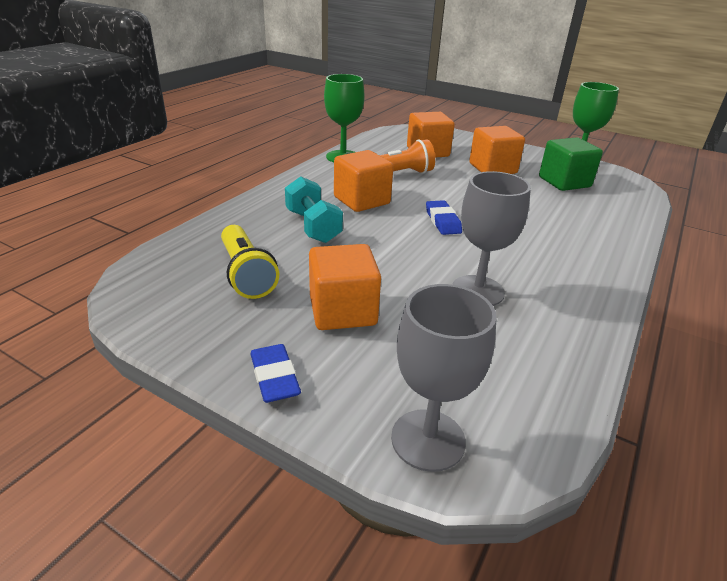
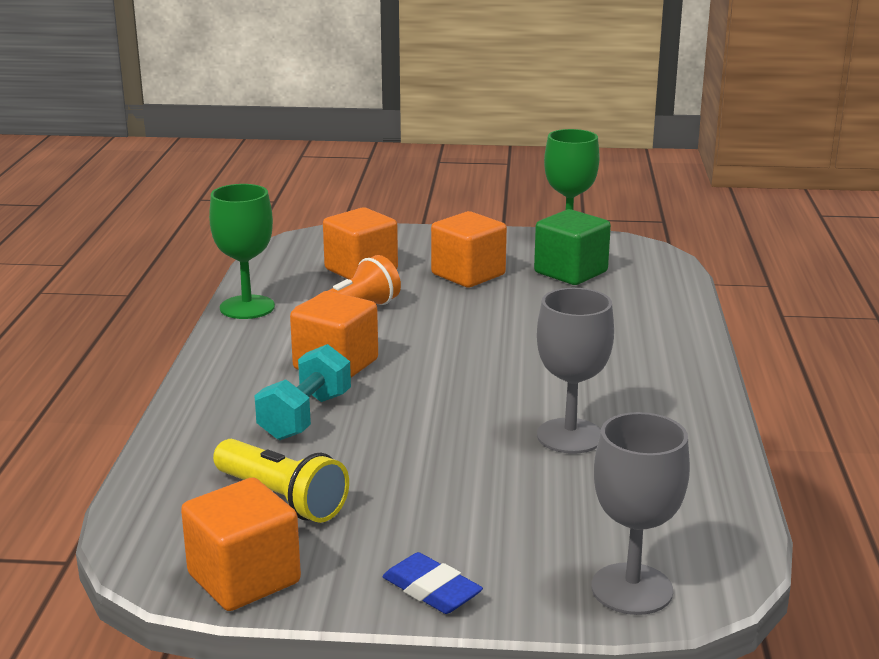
camera: 25 degrees left, 10 degrees down
(313, 226) = (305, 416): turquoise dumbbell -> turquoise dumbbell turned 75 degrees clockwise
(343, 311) = (440, 503): orange cube -> orange cube (244, 578)
(443, 221) = (464, 364): blue eraser -> none

